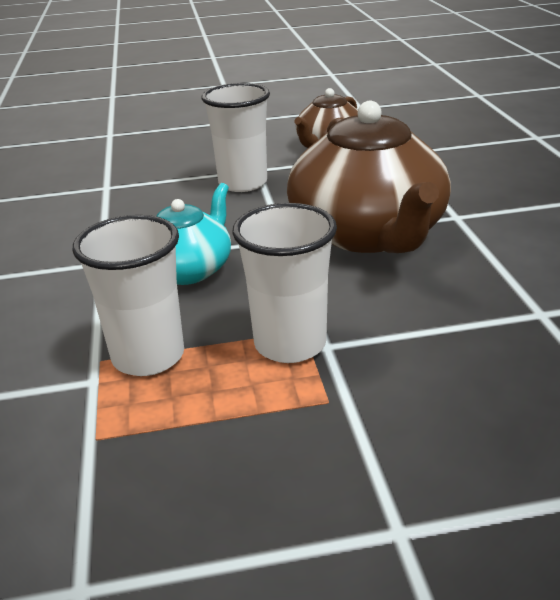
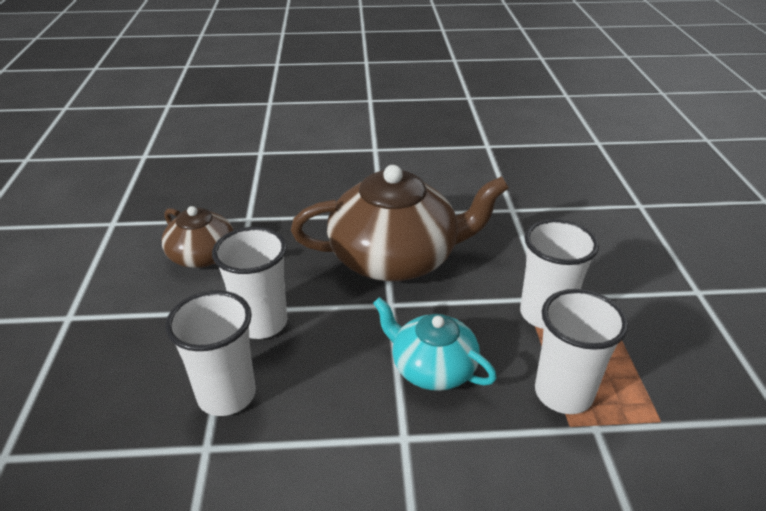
camera: 85 degrees left, 5 degrees up
(157, 184) = (226, 395): none -> white cup

